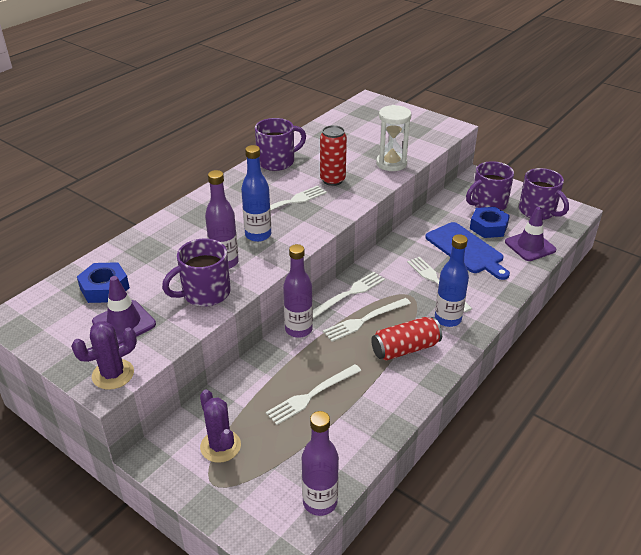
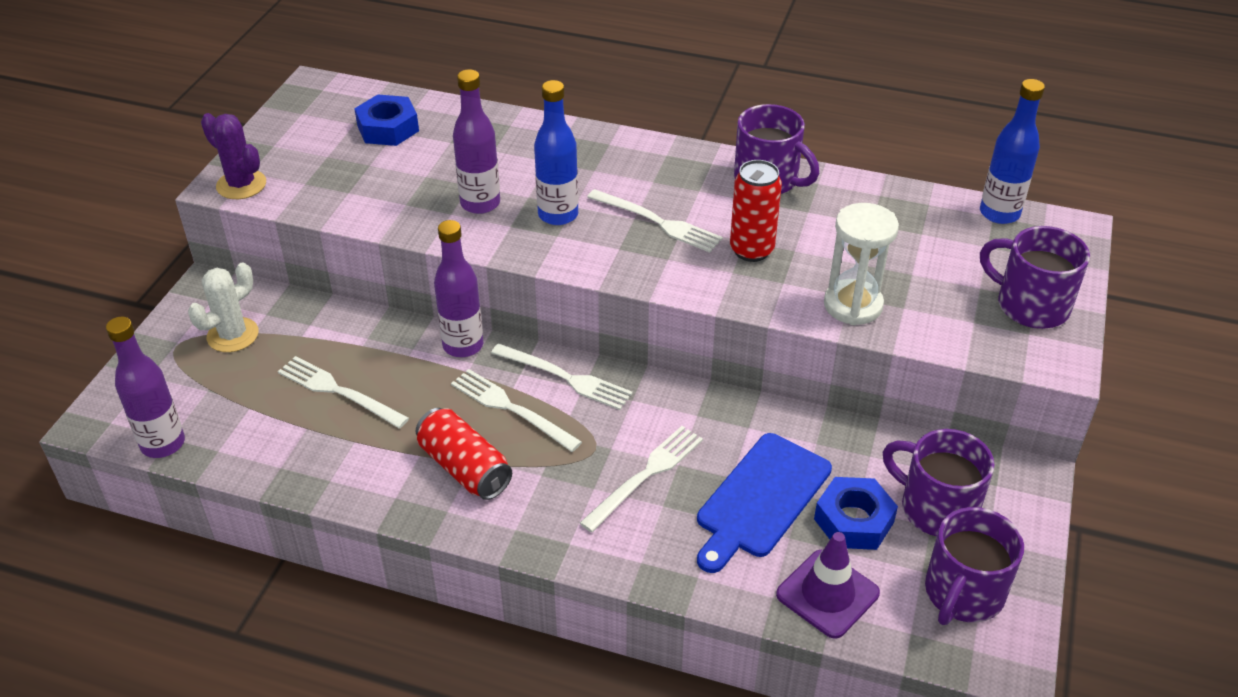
camera: 70 degrees right, 5 degrees up
(124, 323) = (329, 163): purple traffic cone -> none
(204, 293) = (408, 206): purple mug -> purple mug (1030, 305)
(220, 446) = (233, 335): purple cactus -> white cactus
(447, 319) = (554, 506): blue bottle -> blue bottle (999, 213)

